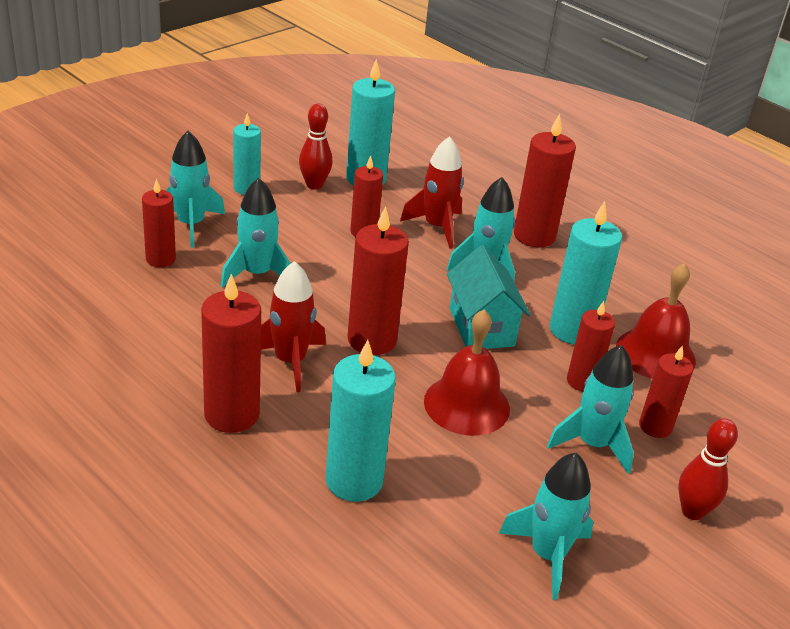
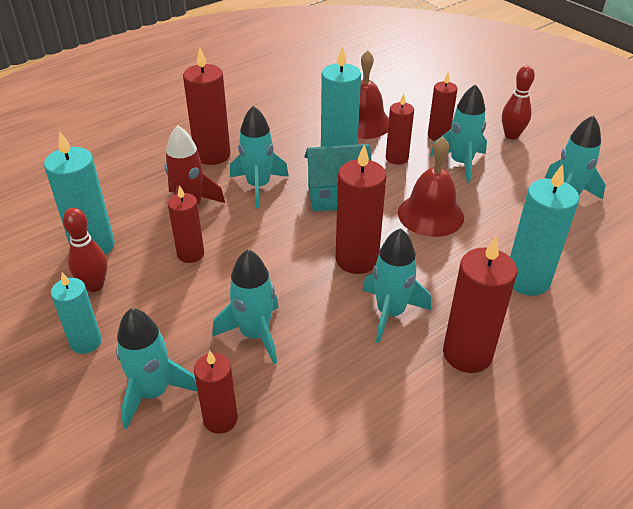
camera: 80 degrees left, 5 degrees up
(290, 361) = (390, 313): red rocket -> turquoise rocket

